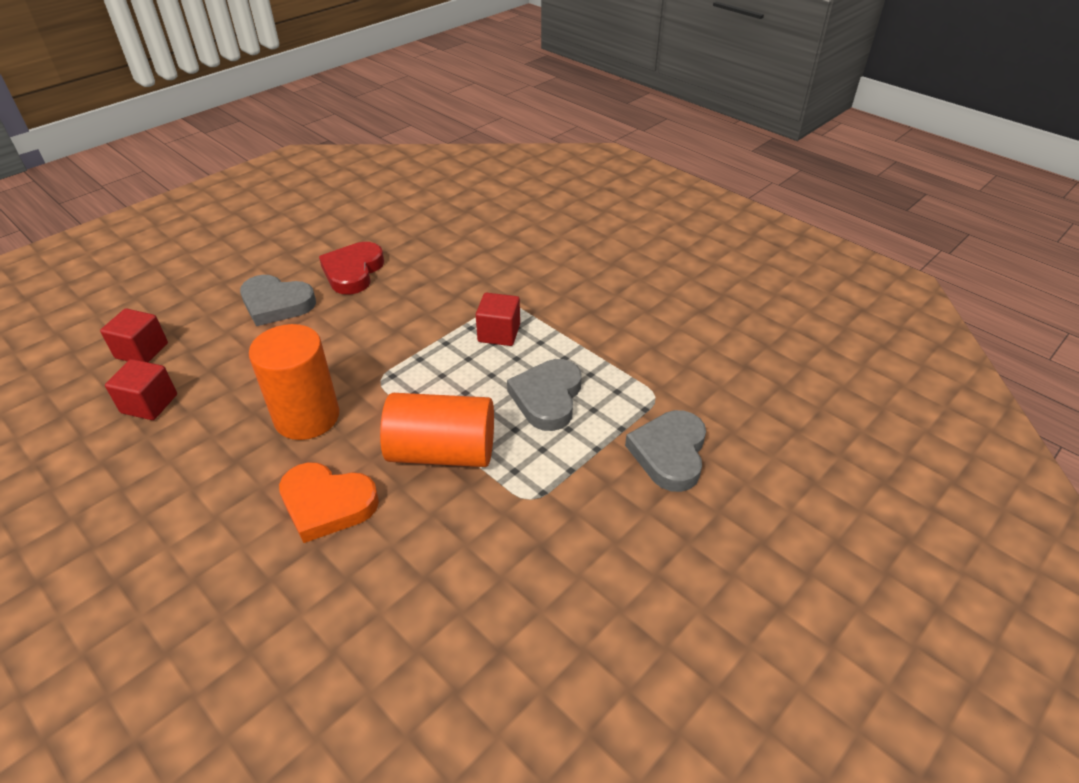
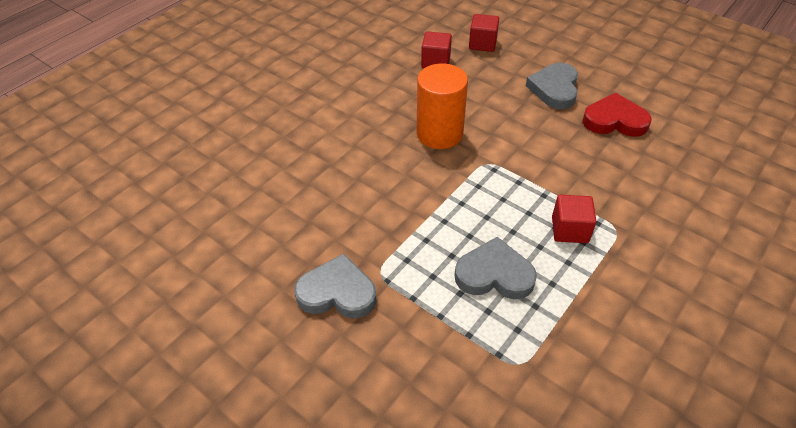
camera: 85 degrees right, 5 degrees up
(327, 504) = (364, 161): orange heart -> none
(442, 452) = (418, 212): orange cylinder -> none
(669, 453) = (444, 376): grey heart -> grey heart (337, 292)

